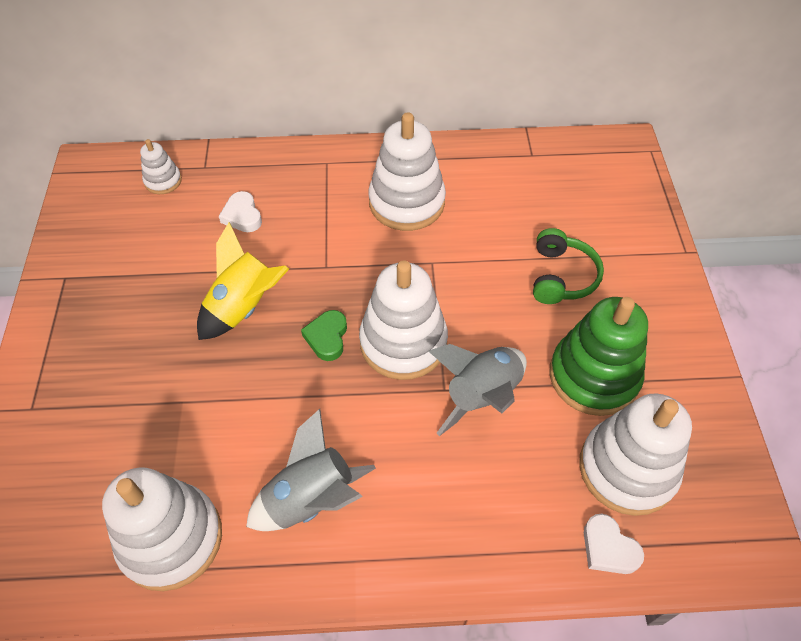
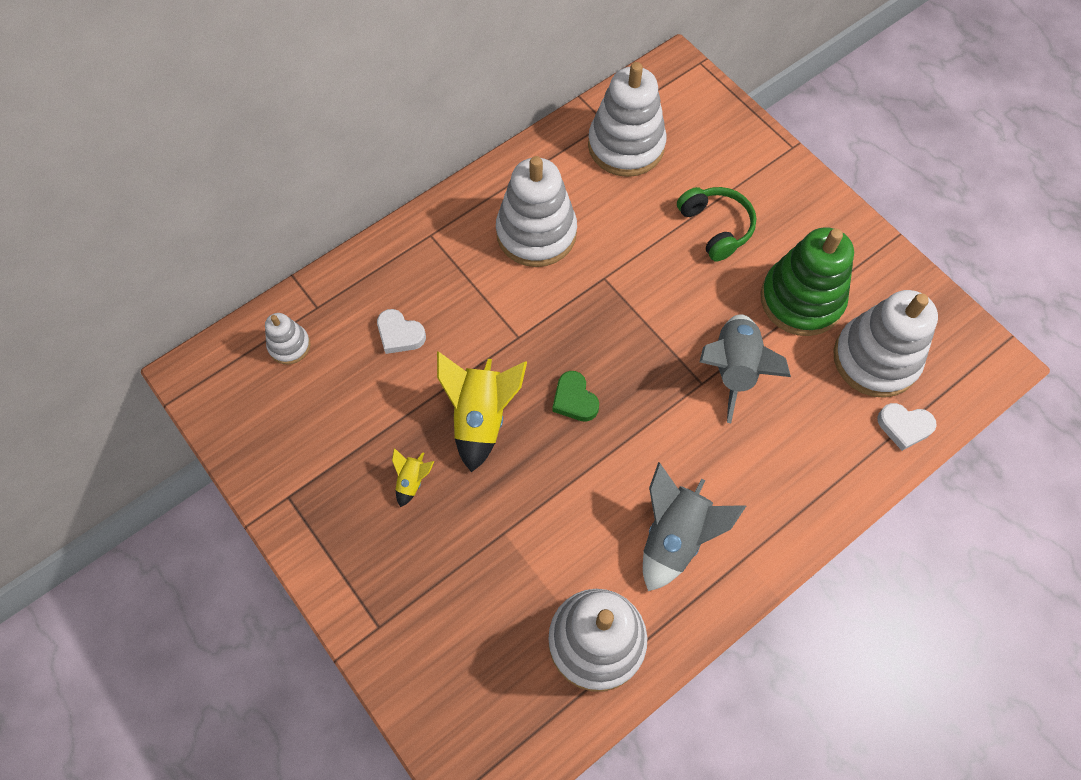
camera: 35 degrees left, 10 degrees up
(154, 320) = (412, 481): none -> yellow rocket
(403, 342) = (639, 364): white stacking toy -> white stacking toy (626, 146)

